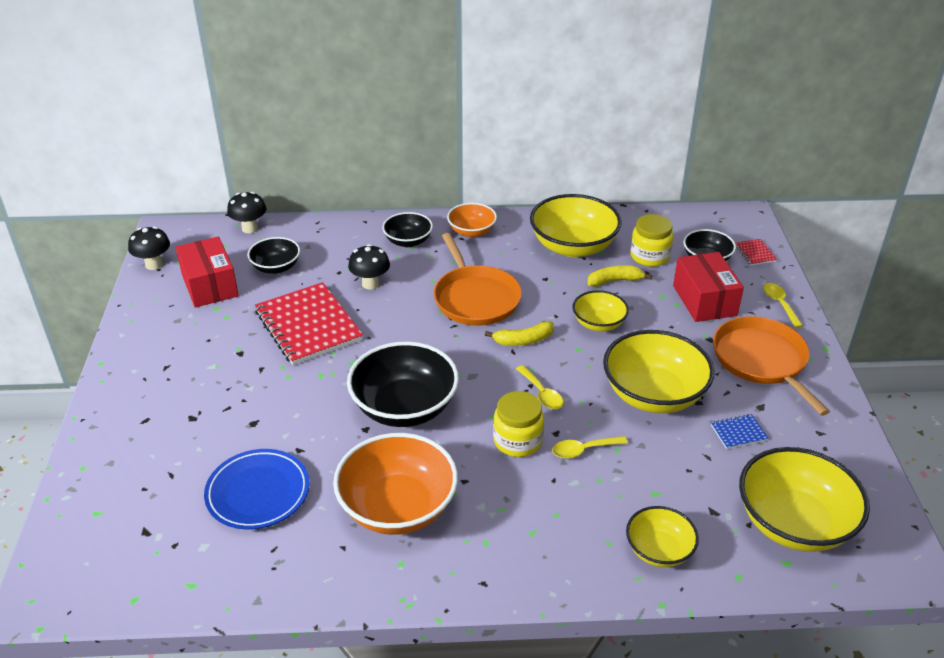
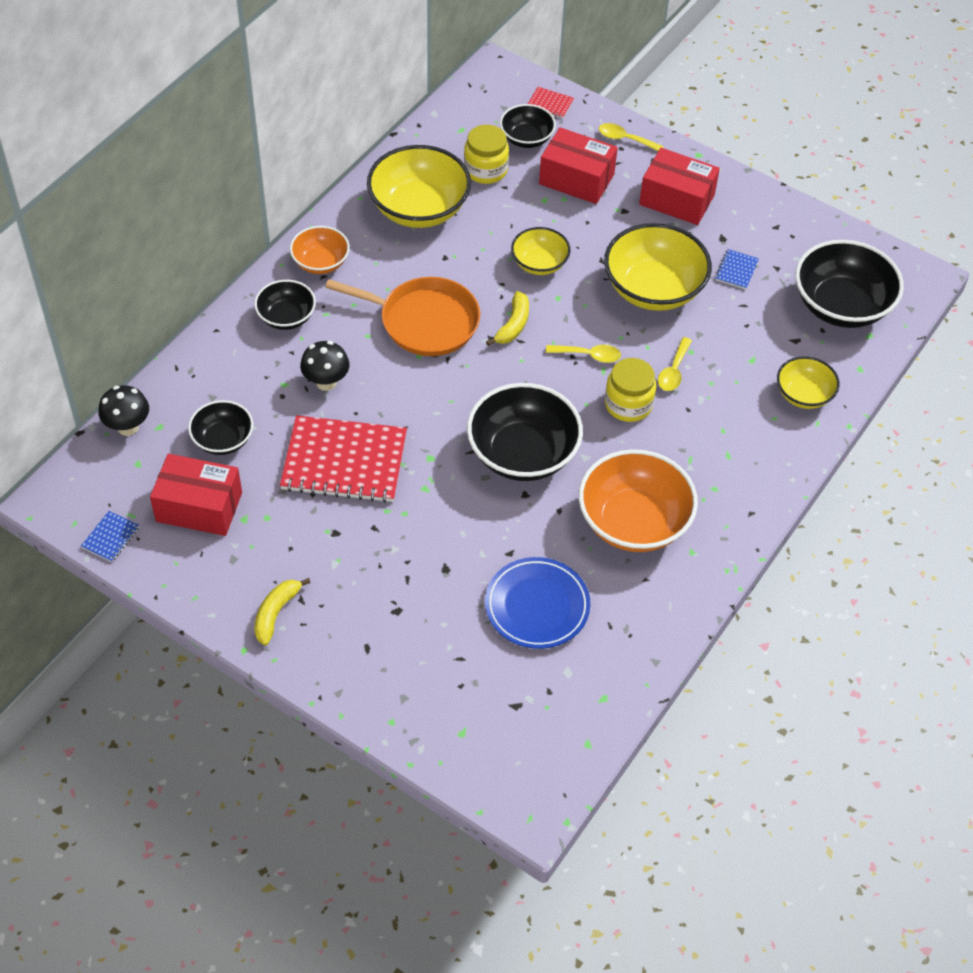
camera: 55 degrees left, 15 degrees up
(154, 264) = (110, 537): black mushroom -> blue notebook
(614, 281) = (495, 215): yellow banana -> yellow banana (276, 613)
(761, 360) = (676, 200): orange pan -> red box
(794, 523) = (841, 306): yellow bowl -> black bowl

